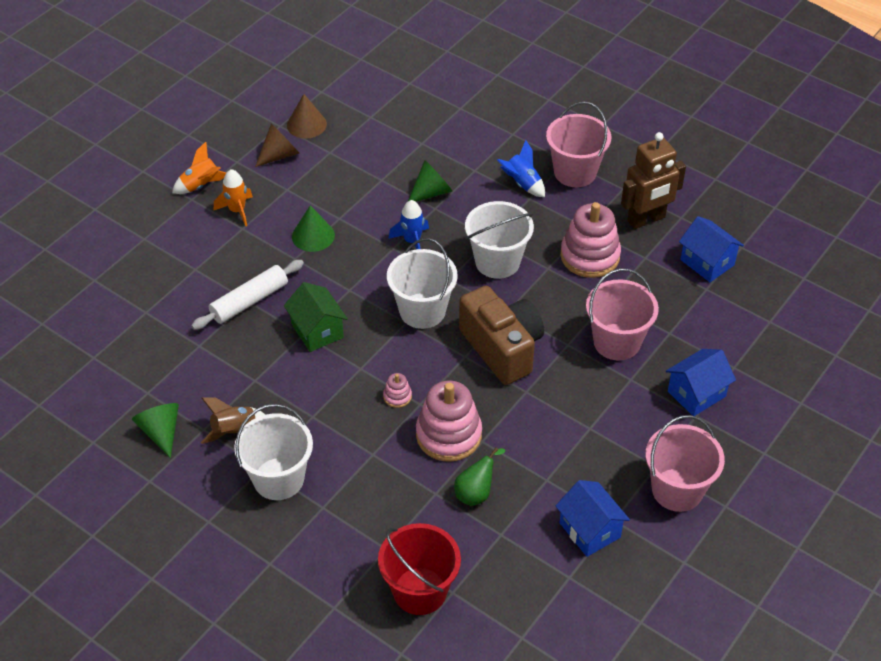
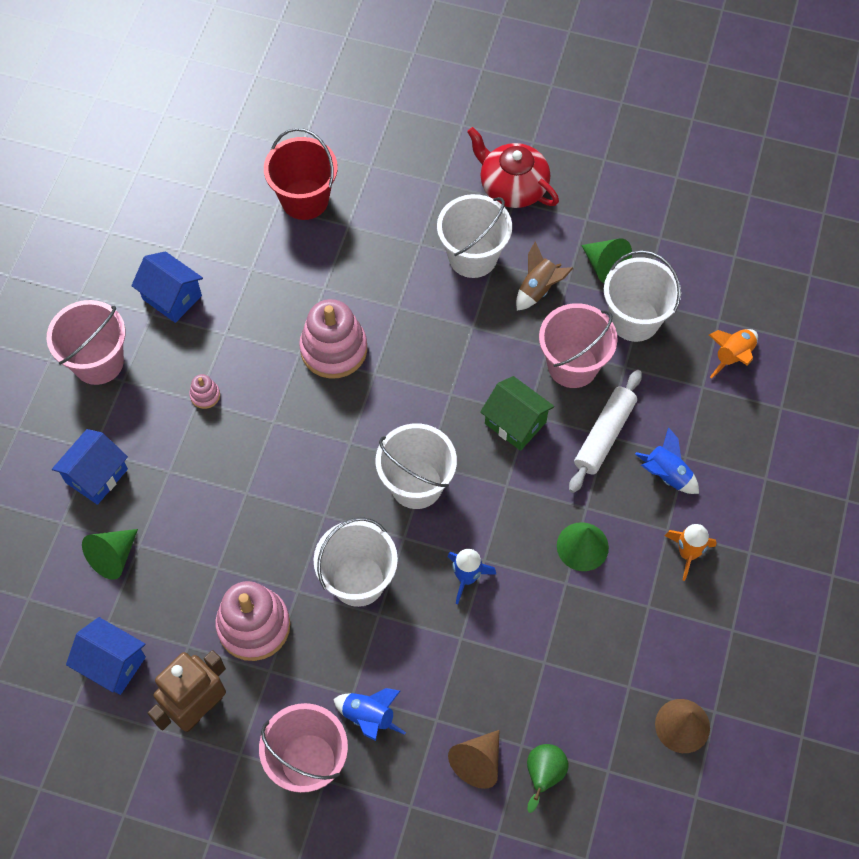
camera: 160 degrees right, 15 degrees up
(165, 379) = (634, 319): none -> white bucket
(201, 185) = (751, 576): orange rocket -> orange rocket (733, 356)
(201, 536) = (512, 187): none -> red teapot
(218, 262) = (666, 474): none -> blue rocket
(280, 155) = (687, 660): brown cone -> brown cone (478, 762)
(397, 396) = (400, 374): pink stacking toy -> pink stacking toy (205, 395)
(431, 192) = (475, 662): green cone -> green cone (113, 557)
(476, 493) = (287, 300): green pear -> green pear (543, 775)
(502, 348) = (314, 465): brown camera -> none
(617, 342) = (194, 513): pink bucket -> pink bucket (572, 365)

